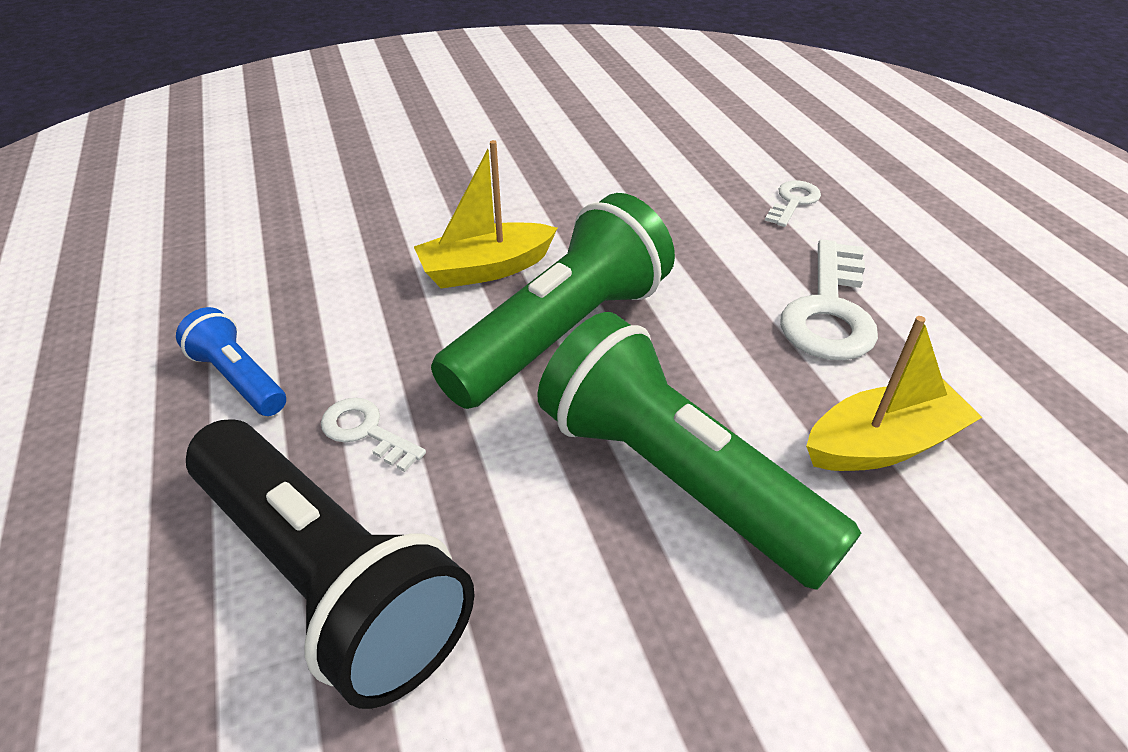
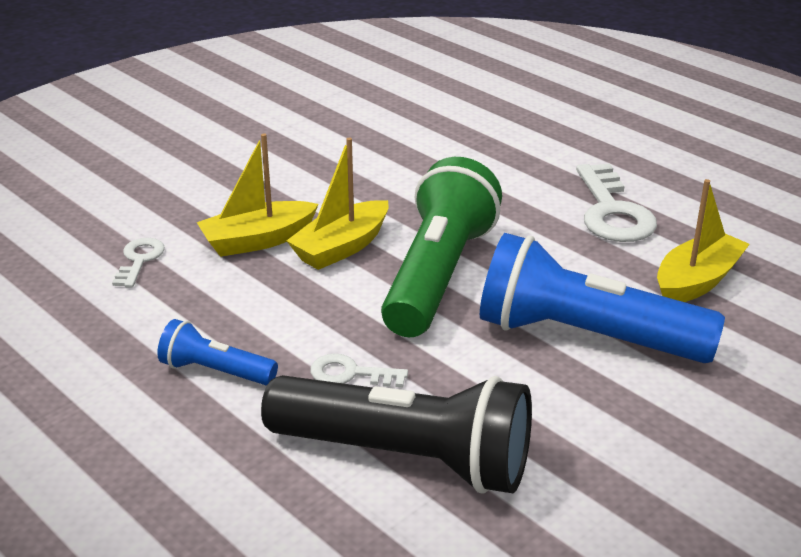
camera: 25 degrees left, 10 degrees down
(410, 238) = (257, 240): none -> yellow boat
(675, 478) = (585, 337): green flashlight -> blue flashlight
(793, 202) = (537, 144): white key -> white key (139, 260)

